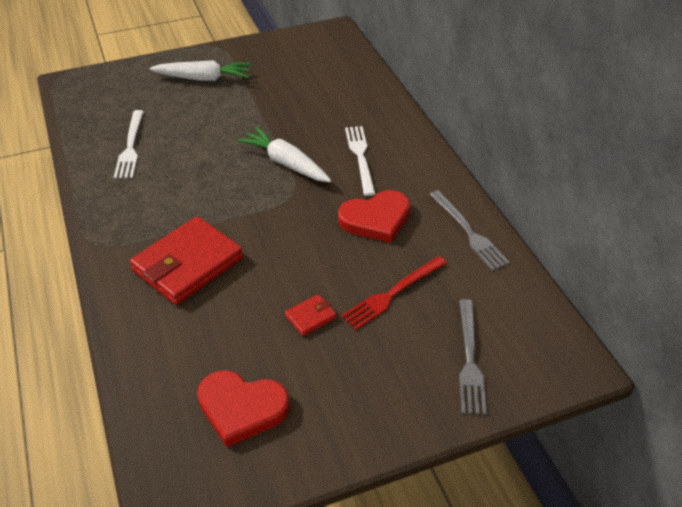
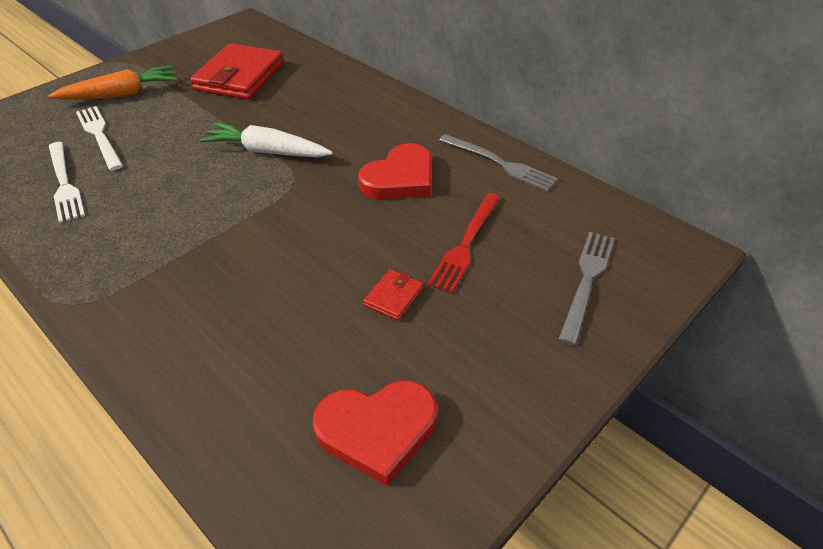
camera: 25 degrees left, 0 degrees up
(188, 264) = (211, 288): red wallet -> red wallet (240, 77)
(203, 78) = (121, 94): white carrot -> orange carrot
(360, 157) = (345, 126): white fork -> white fork (99, 136)
(469, 359) = (586, 281): grey fork -> grey fork turned 135 degrees counterclockwise

